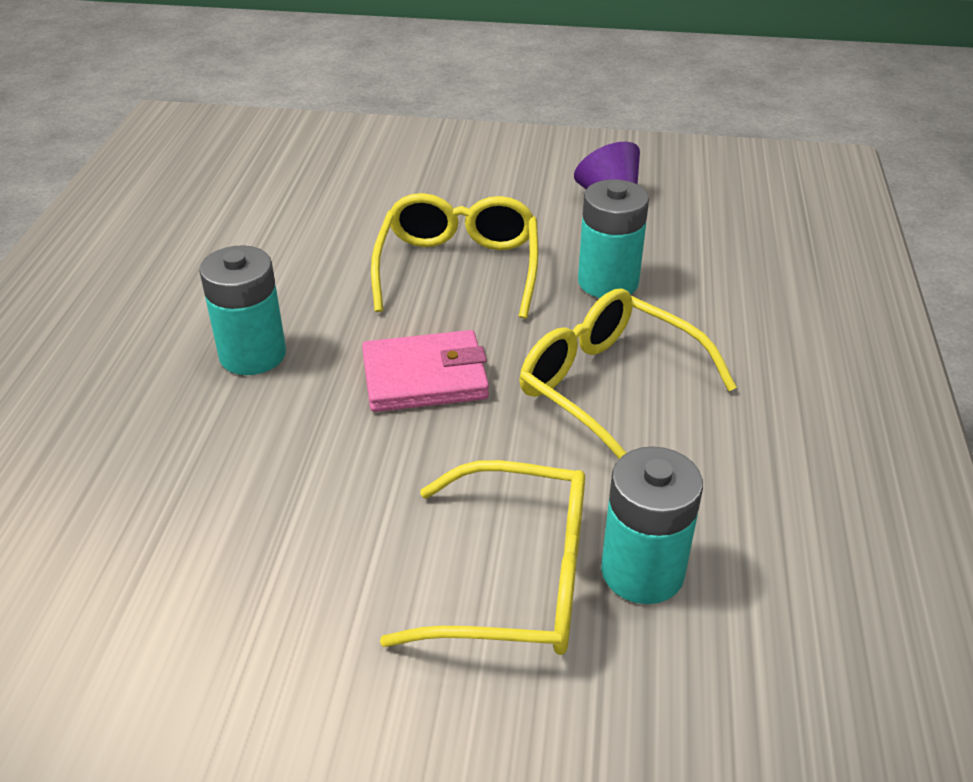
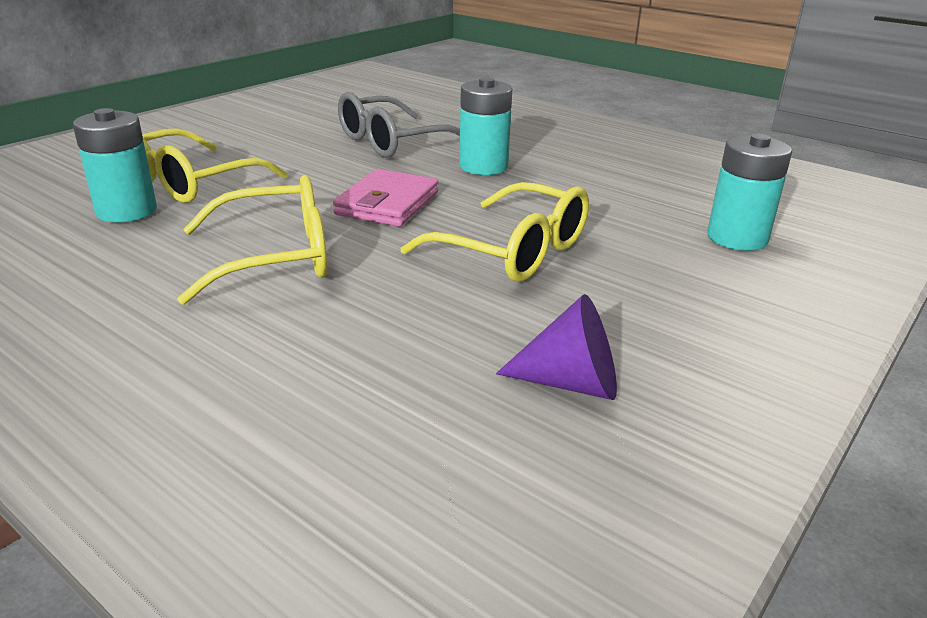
camera: 120 degrees right, 10 degrees down
(209, 470) = (391, 142): none -> grey glasses
(608, 282) = (406, 311): turquoise battery -> turquoise battery (737, 238)

